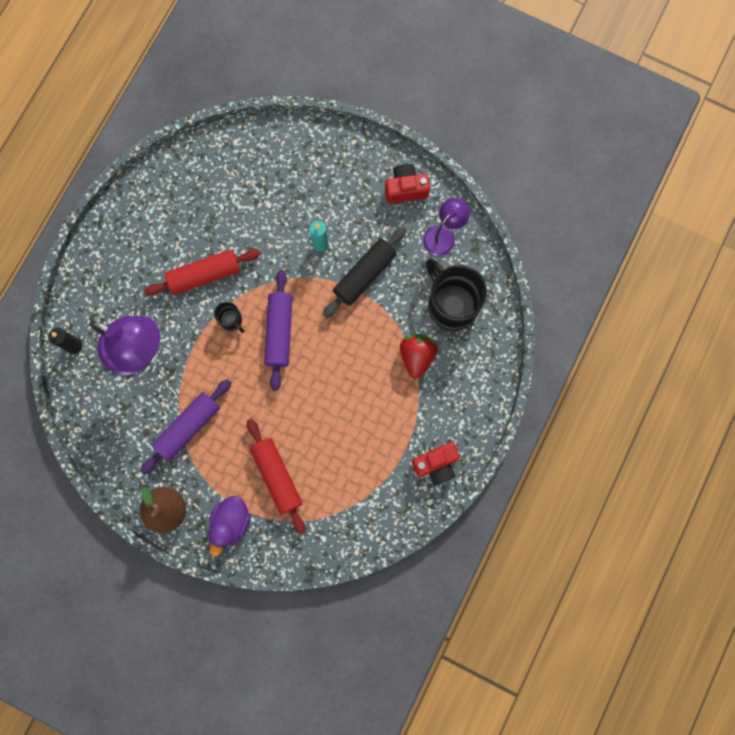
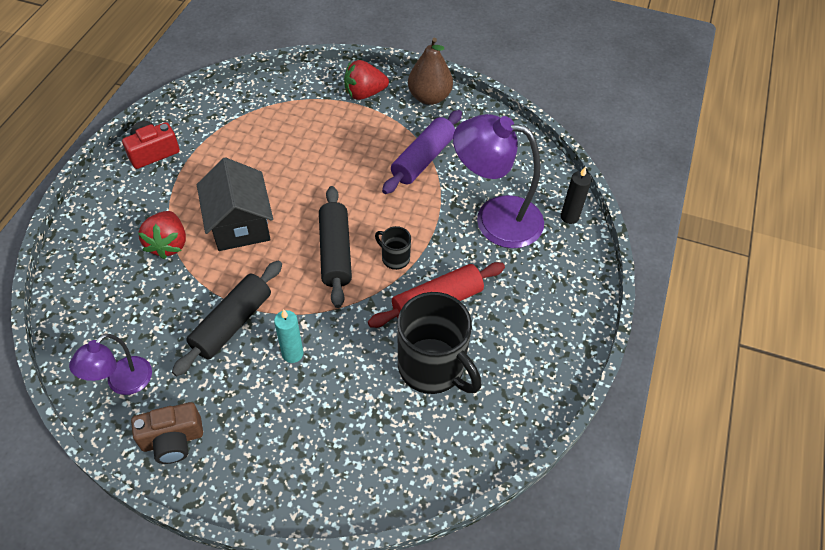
camera: 170 degrees right, 25 degrees down
(231, 522) = (364, 93): purple duck -> red strawberry
(277, 476) = (323, 129): red rolling pin -> none
(279, 332) = (335, 252): purple rolling pin -> black rolling pin
(357, 370) = (240, 224): none -> black house
(406, 189) = (172, 440): red camera -> brown camera
(451, 304) = (120, 302): black mug -> black mug (433, 367)

